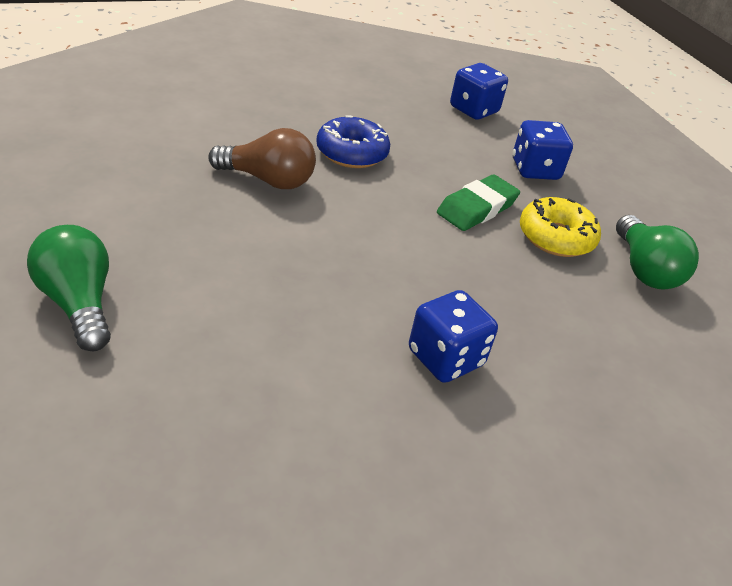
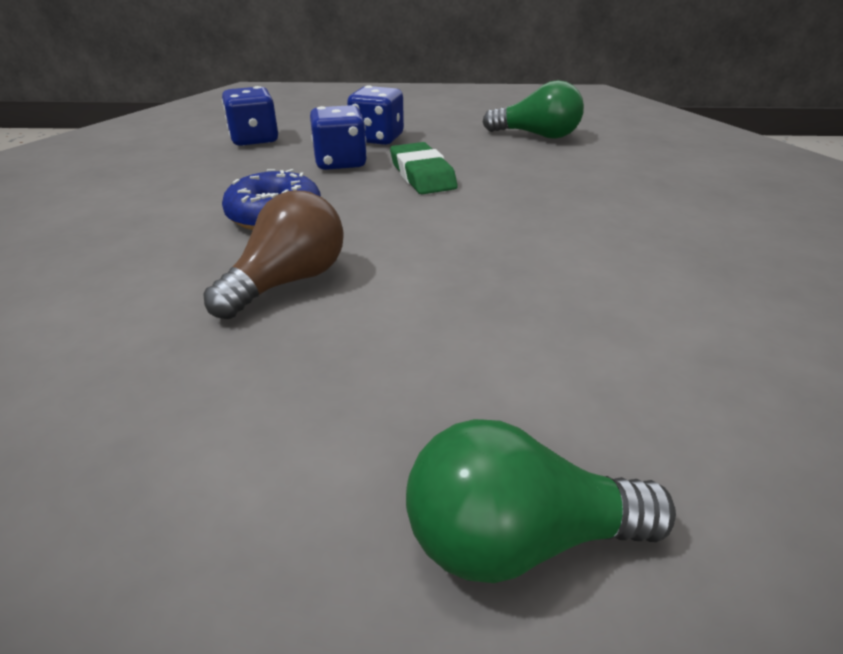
camera: 60 degrees left, 5 degrees down
(445, 358) = (649, 239): blue dice -> blue dice (340, 162)
(556, 237) = (482, 154): yellow donut -> none

